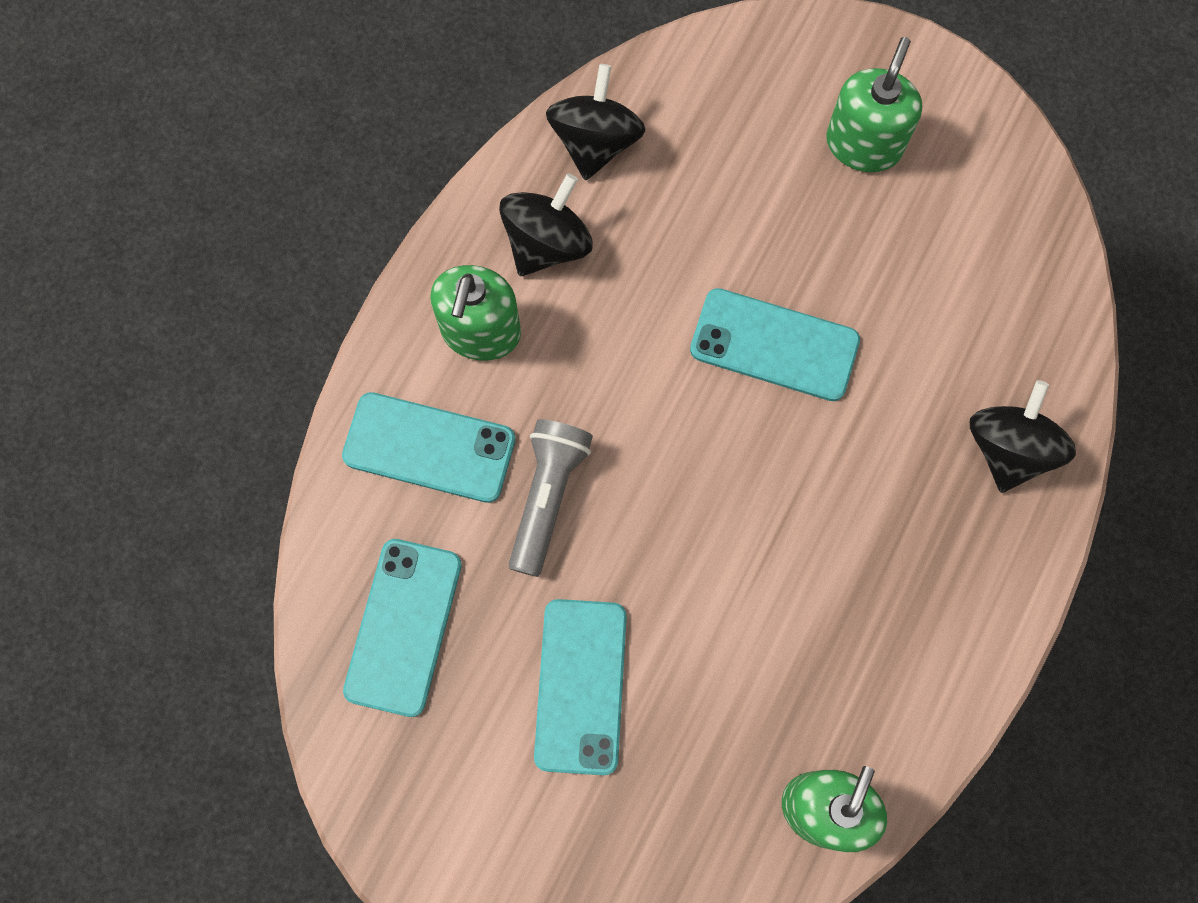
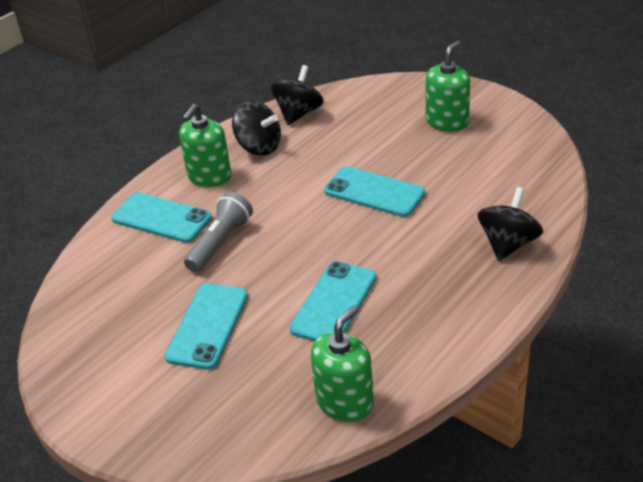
camera: 15 degrees right, 35 degrees down
(403, 627) = (113, 290): turquoise phone -> turquoise phone (333, 303)
(547, 243) = (259, 147): black spinning top -> black spinning top turned 75 degrees clockwise

